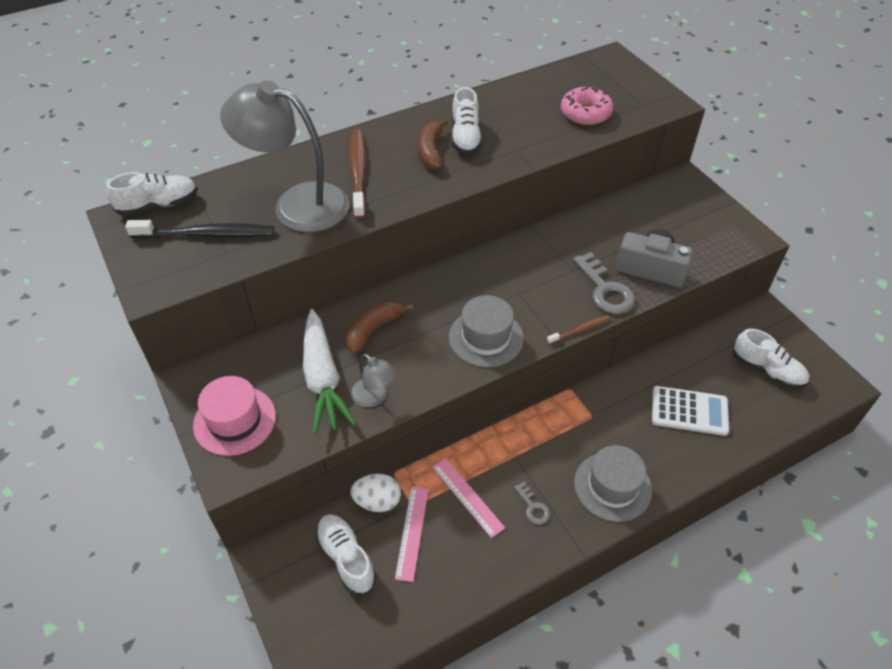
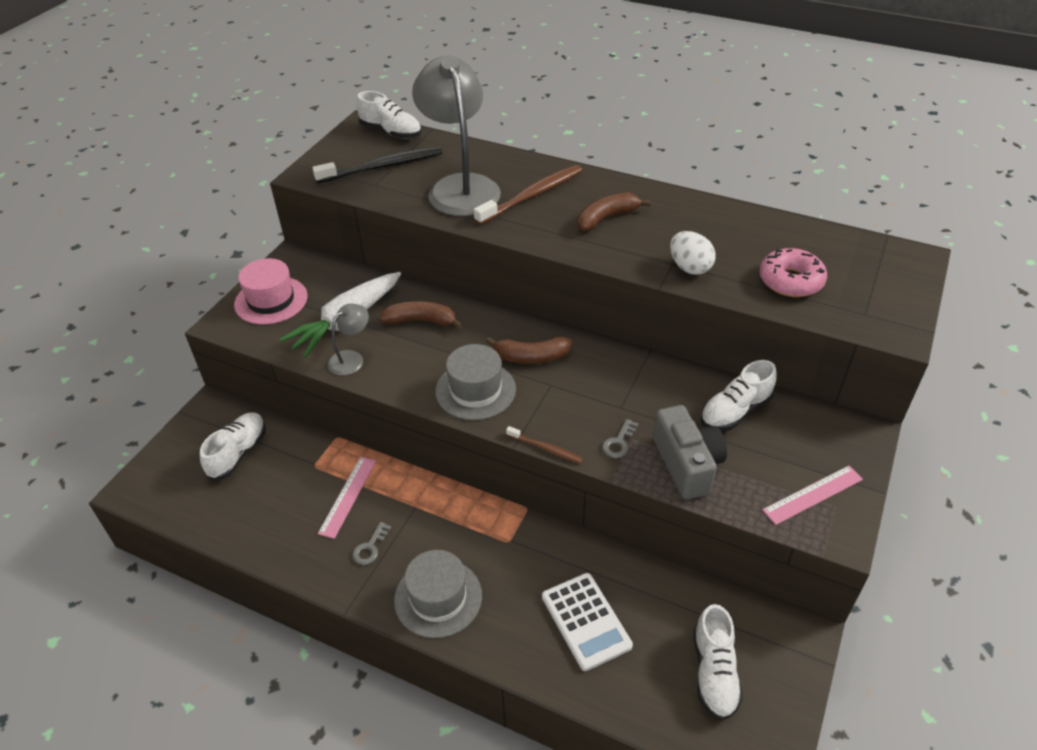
camera: 55 degrees right, 5 degrees down
(206, 234) = (383, 167): black toothbrush -> black toothbrush turned 75 degrees counterclockwise
(374, 397) = (351, 358): grey lamp -> grey lamp turned 150 degrees counterclockwise
(377, 501) = (302, 442): white egg -> white egg (689, 267)
(412, 532) = (288, 479): pink ruler -> pink ruler (813, 495)
(465, 137) = (652, 227): white shoe -> white shoe (735, 411)
(480, 288) = (531, 357): none -> brown banana
(605, 289) = (619, 442): grey key -> grey key, size x0.52

